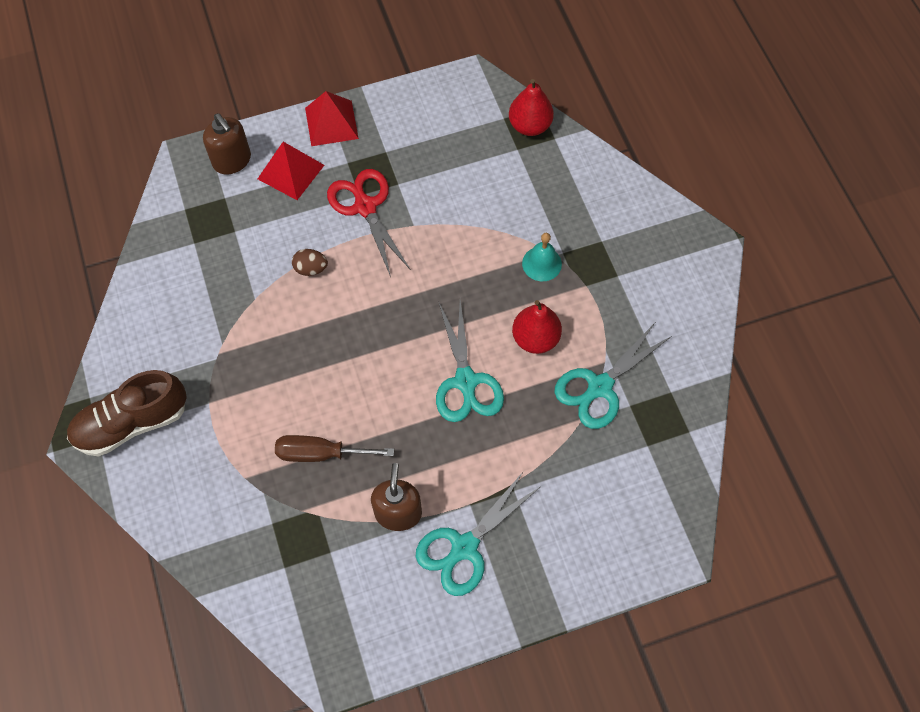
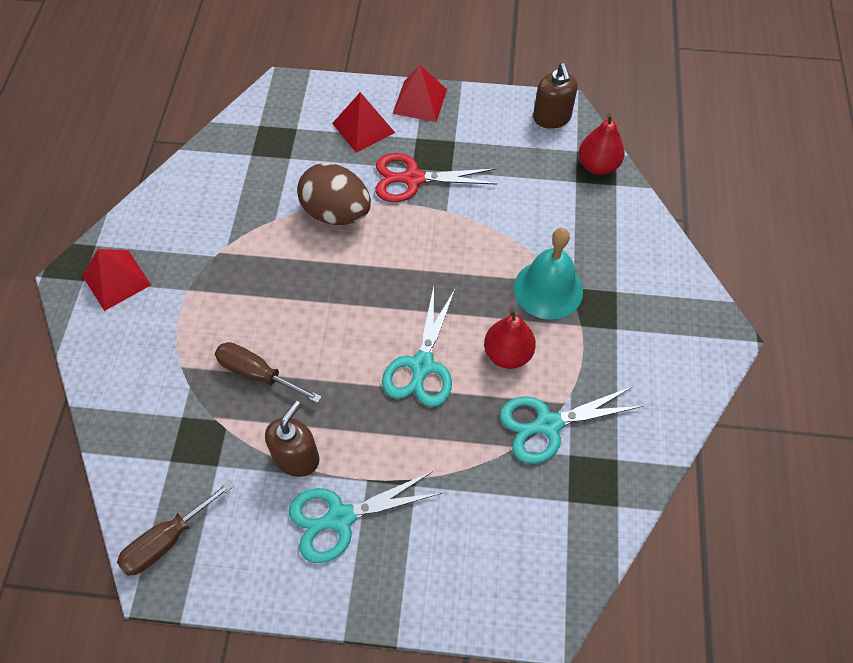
camera: 25 degrees right, 5 degrees down
(132, 423) = (116, 280): brown shoe -> red pyramid
(232, 161) = (319, 101): brown soap dispenser -> brown soap dispenser (552, 118)
(311, 269) = (336, 213): brown egg -> brown egg, size x2.21
(322, 637) = (167, 540): none -> brown screwdriver
(365, 206) = (412, 179): red scissors -> red scissors turned 90 degrees counterclockwise
(542, 263) = (548, 289): turquoise bell -> turquoise bell, size x1.70

